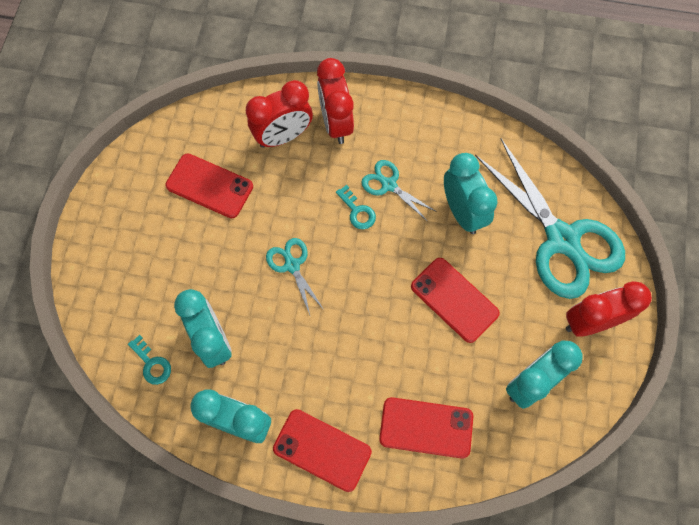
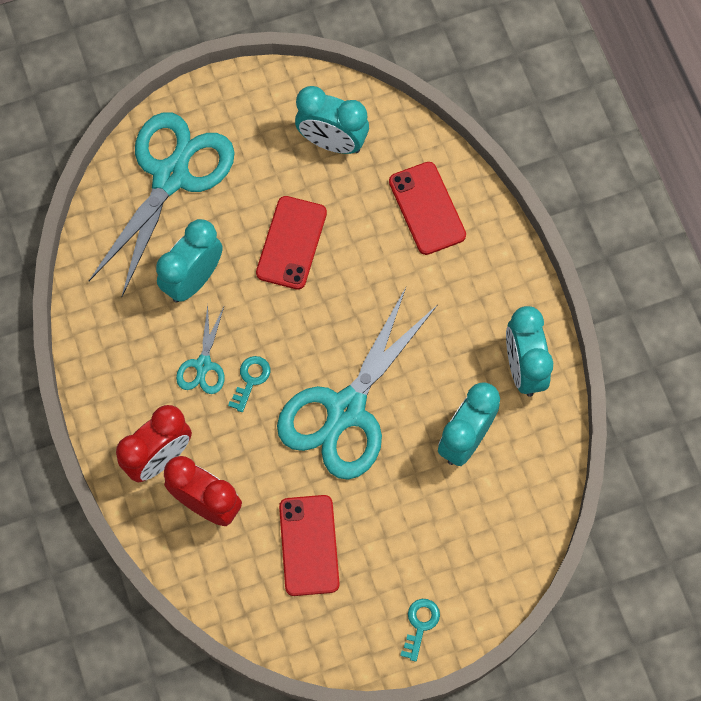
camera: 120 degrees left, 0 degrees up
(152, 364) = (522, 481): turquoise key -> turquoise key (420, 624)
(292, 265) = (346, 410): turquoise scissors -> turquoise scissors, size x2.19
(322, 450) = (501, 284): red phone -> none
(590, 321) = (242, 118): red clock -> none

